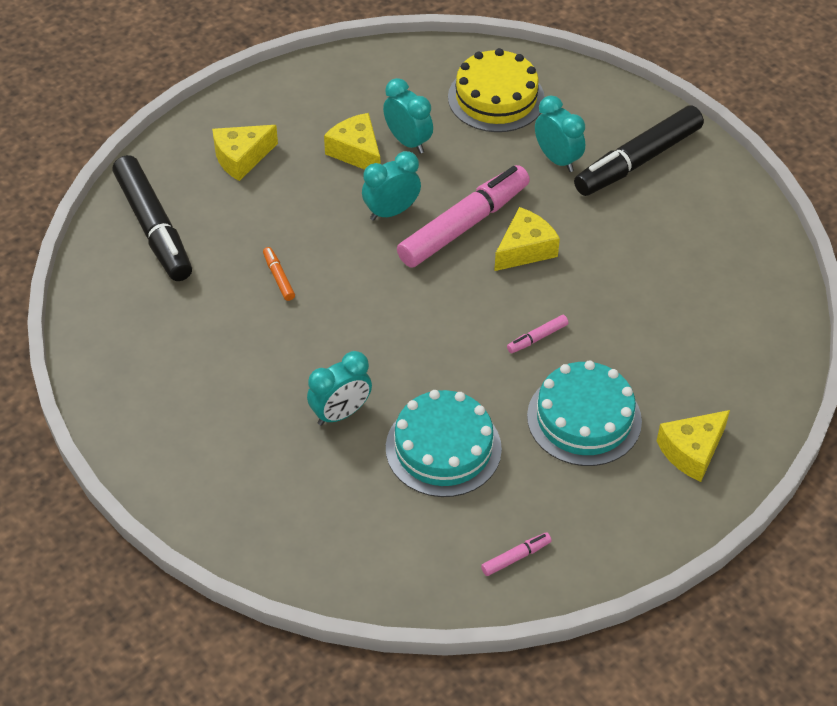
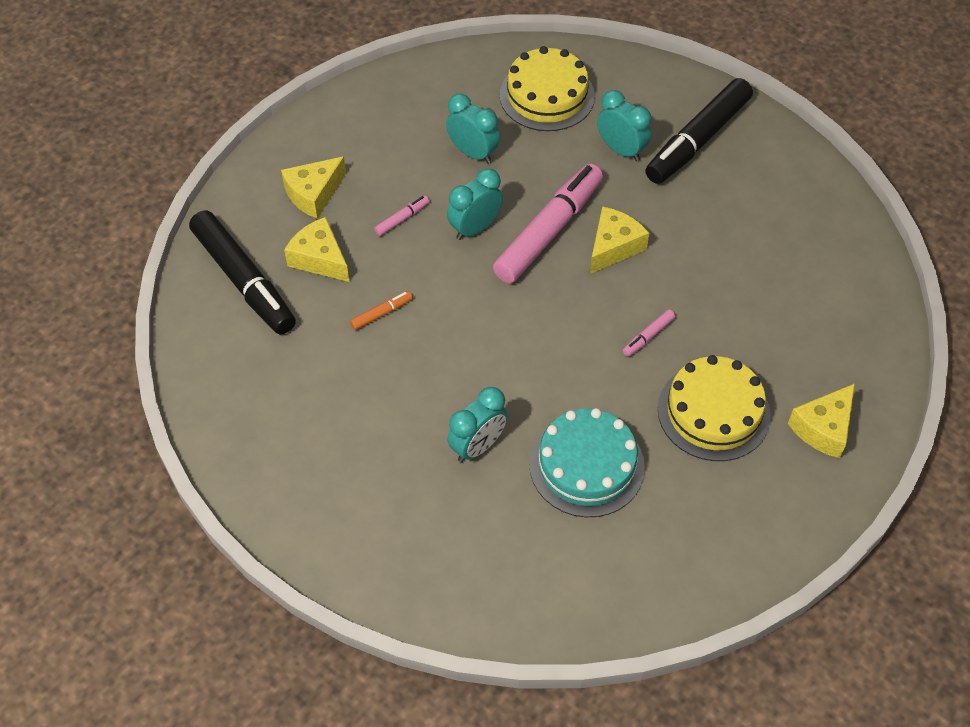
camera: 10 degrees left, 5 degrees up
(279, 277) = (381, 313): orange marker -> orange marker turned 90 degrees clockwise
(356, 152) = (425, 171): yellow cheese -> yellow cheese (319, 259)
(516, 557) = (685, 567): pink marker -> pink marker (402, 219)
(584, 418) = (713, 412): turquoise cake -> yellow cake

